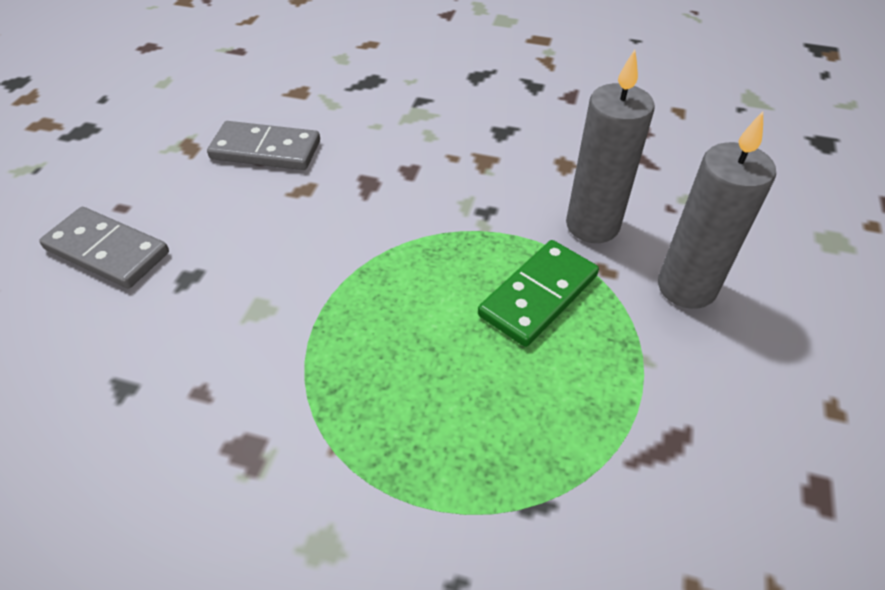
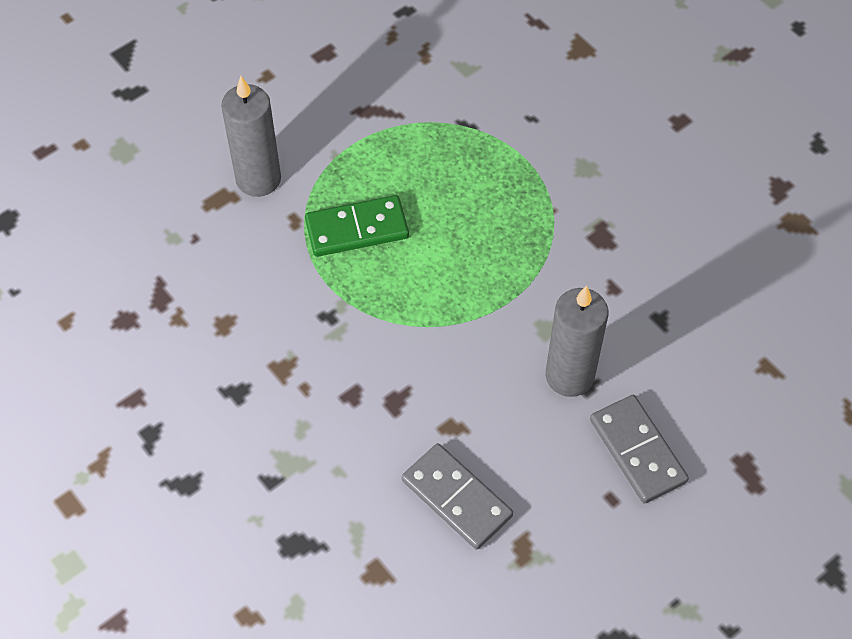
camera: 145 degrees left, 10 degrees up
(592, 225) = (265, 257): grey candle -> grey candle (569, 376)

